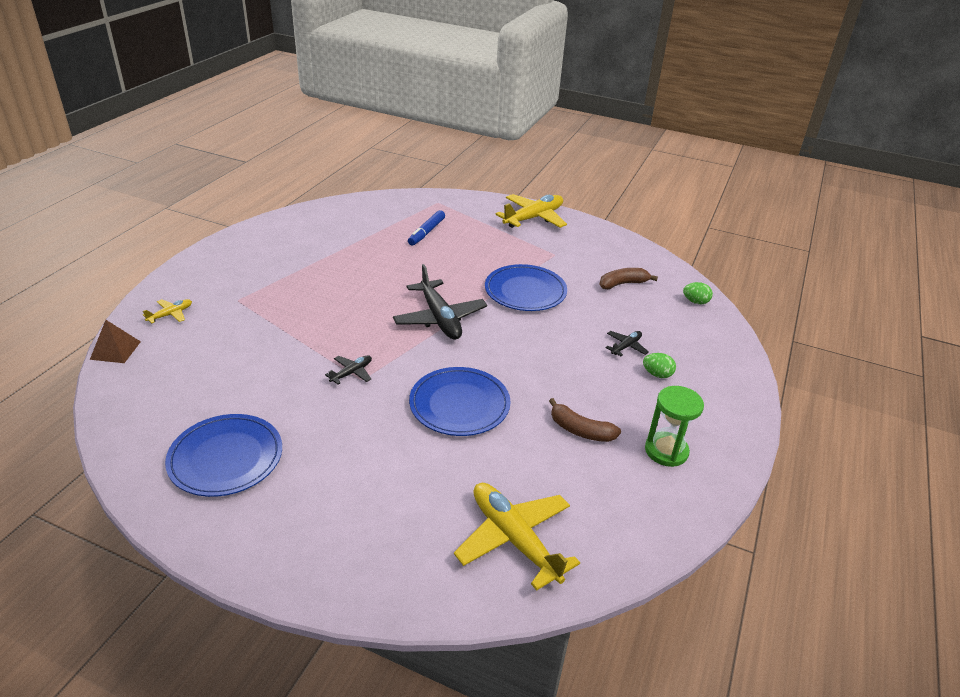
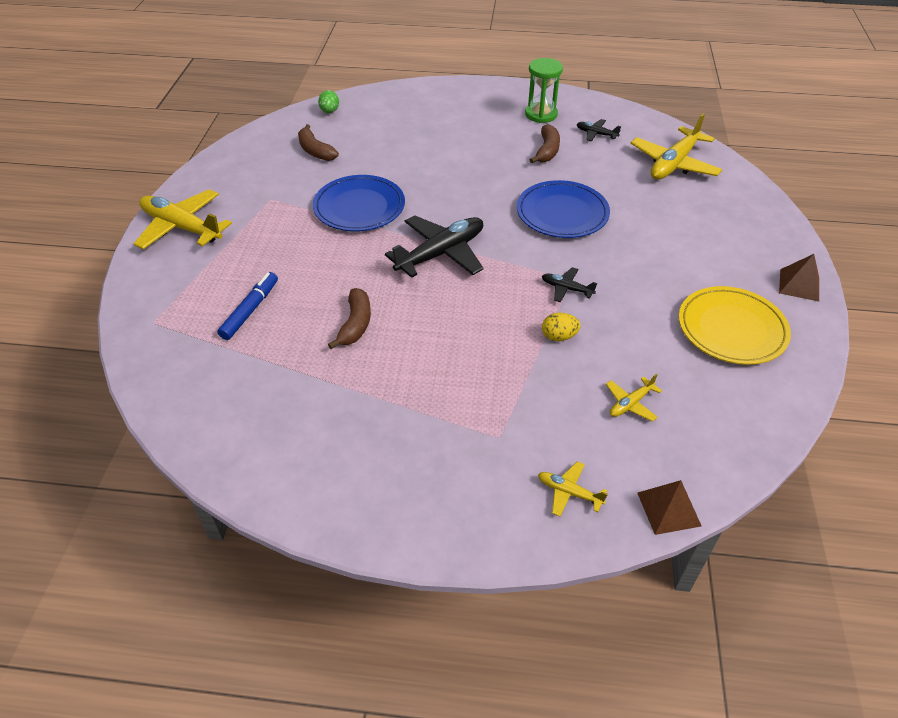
camera: 105 degrees left, 10 degrees up
(208, 365) = (630, 404): none -> yellow plane
(226, 458) = (731, 329): blue plate -> yellow plate
(236, 547) = (799, 285): none -> brown pyramid
(301, 351) = (559, 336): none -> yellow egg
(384, 267) = (355, 324): none -> brown banana
(426, 232) = (250, 310): blue marker -> blue marker turned 75 degrees counterclockwise
(626, 346) = (422, 140): black plane -> black plane (596, 134)
(657, 374) = (453, 123): green egg -> none

